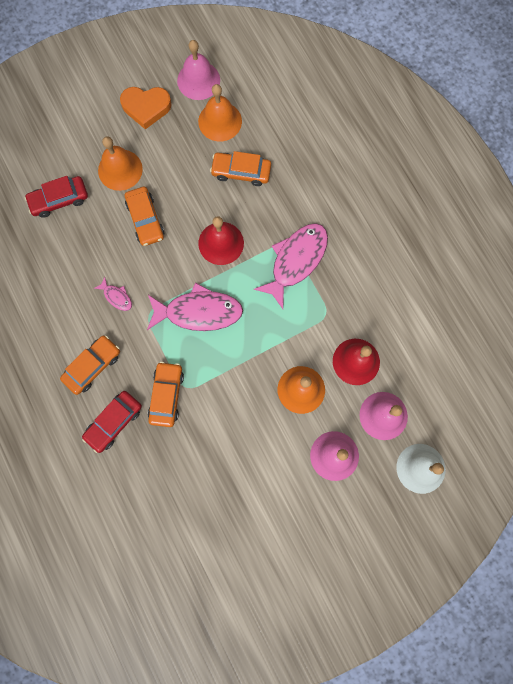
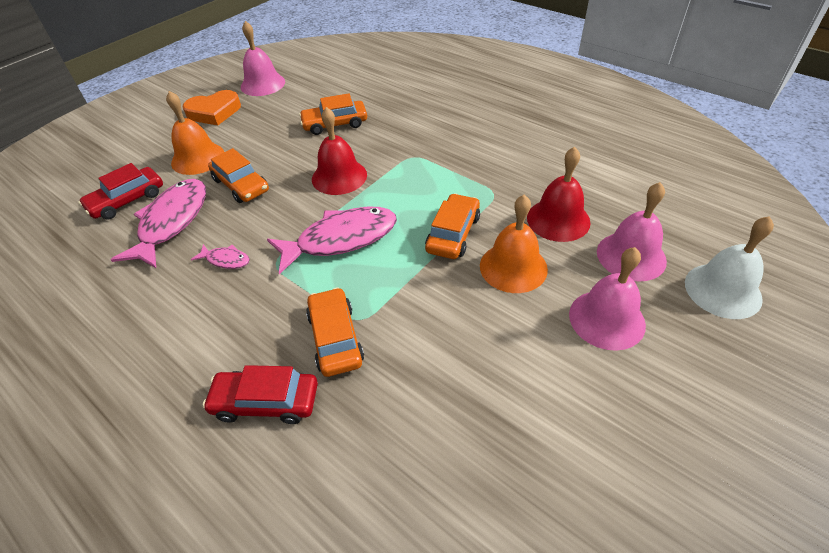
camera: 20 degrees left, 30 degrees down
(92, 366) = (211, 344): orange car -> orange car (453, 234)
(114, 422) = (266, 401): red car -> red car turned 75 degrees clockwise
(220, 121) = (296, 100): orange bell -> none
(296, 261) = (432, 165): pink fish -> pink fish (172, 222)

